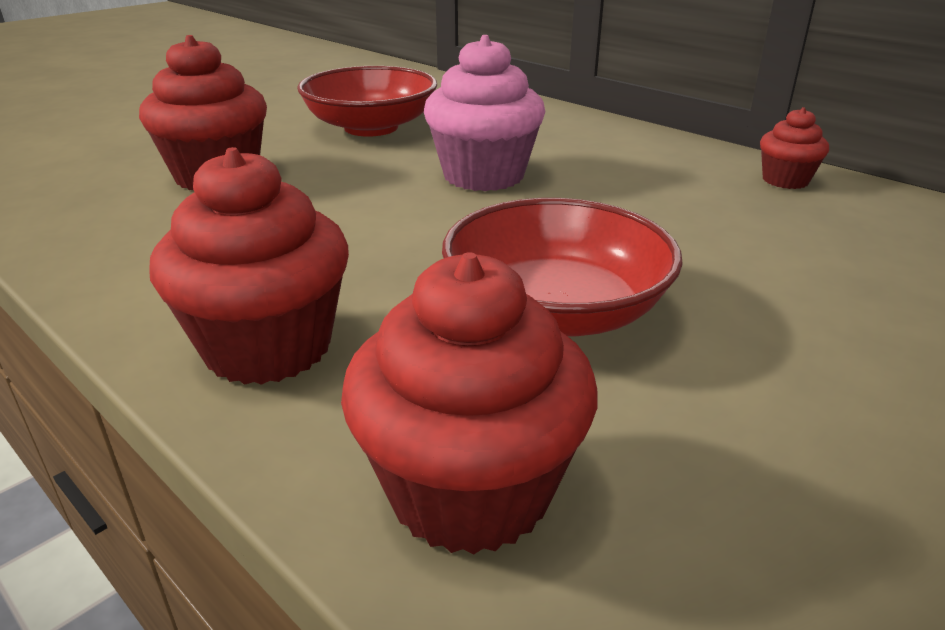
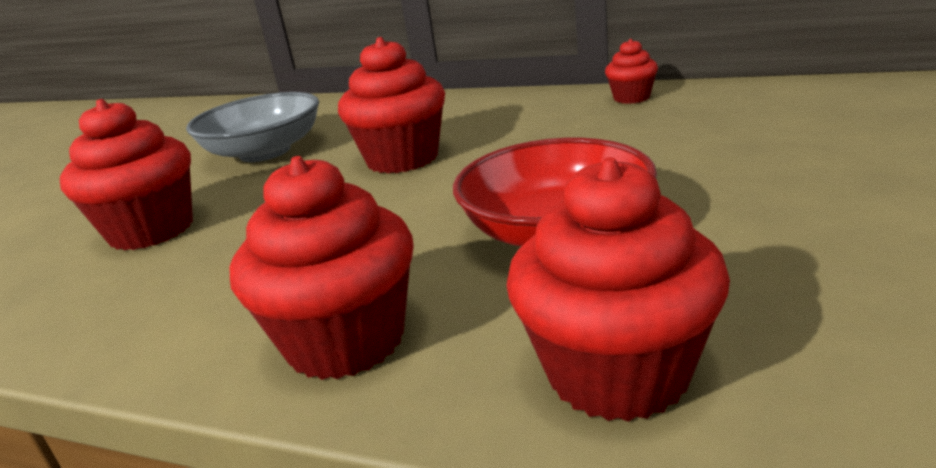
camera: 20 degrees left, 5 degrees down
(371, 127) = (265, 152): red bowl -> grey bowl
(483, 175) = (402, 159): pink cupcake -> red cupcake

